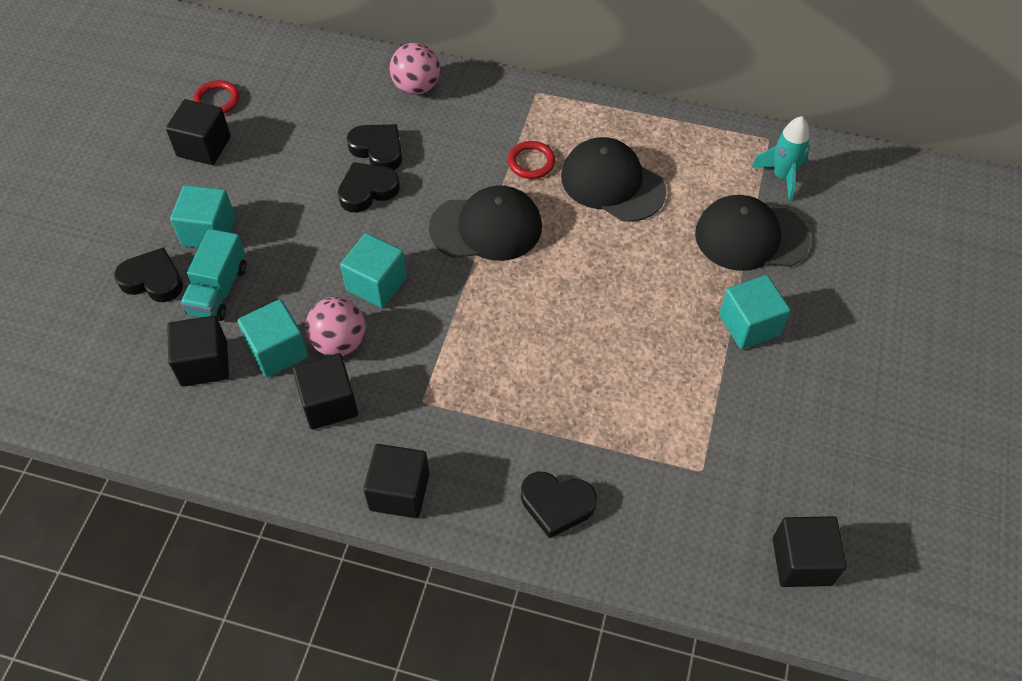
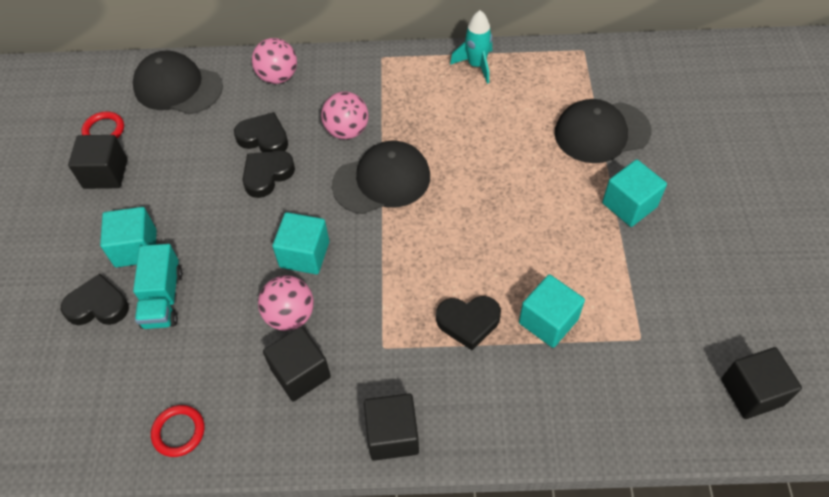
camera: 15 degrees left, 0 degrees up
(204, 363) = (172, 369): black cube -> none
(277, 351) = (237, 338): turquoise cube -> turquoise cube (548, 321)
(468, 164) = (347, 131): none -> pink ball
(531, 162) = (399, 116): red ring -> red ring (179, 432)
(556, 505) = (533, 405): black heart -> black heart (468, 322)
(612, 183) = (473, 117): black cap -> black cap (178, 87)
(782, 176) = (606, 77): turquoise rocket -> turquoise rocket (476, 65)

